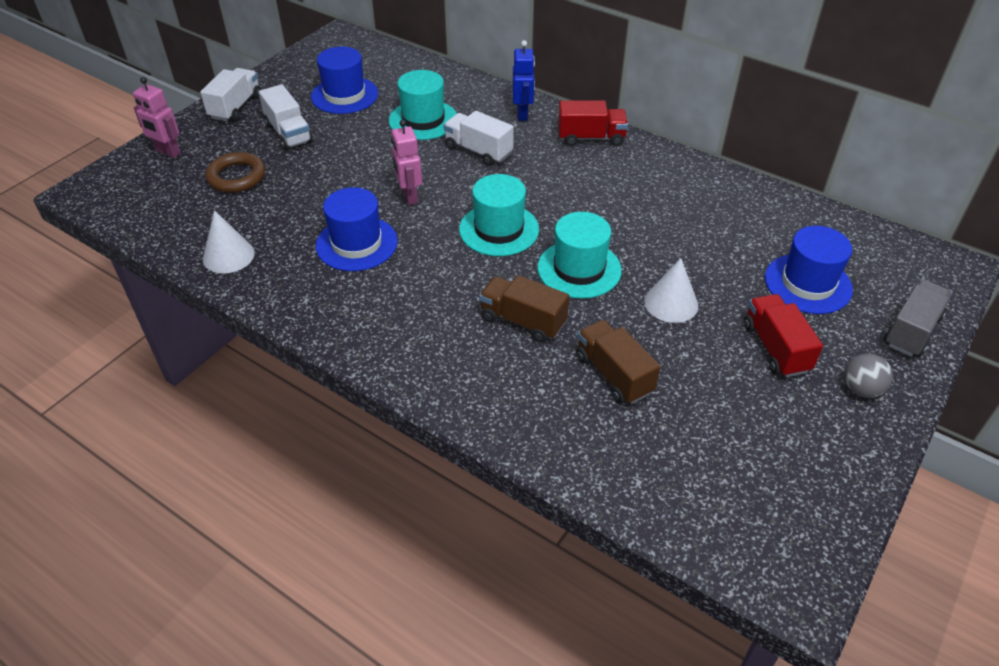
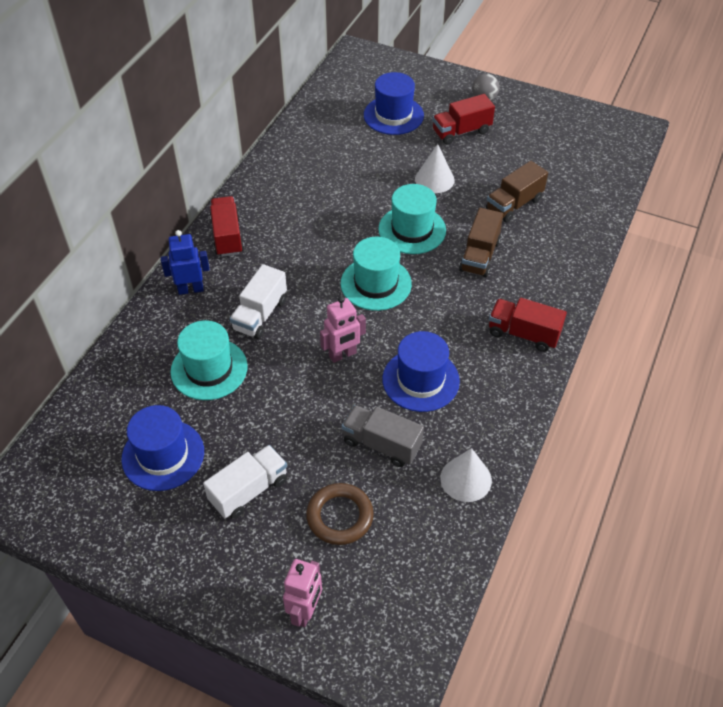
camera: 100 degrees left, 5 degrees up
(236, 107) = (197, 569): white truck -> none
(387, 335) = (523, 334): none -> red truck
(911, 331) = (425, 75): grey truck -> grey truck (381, 444)

